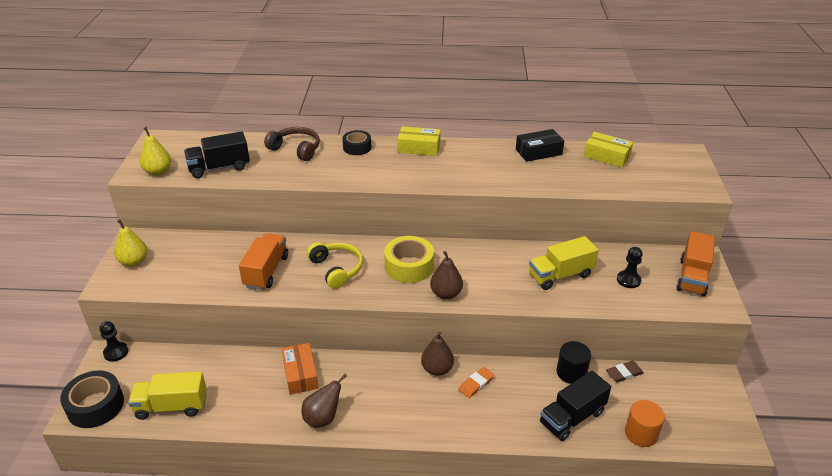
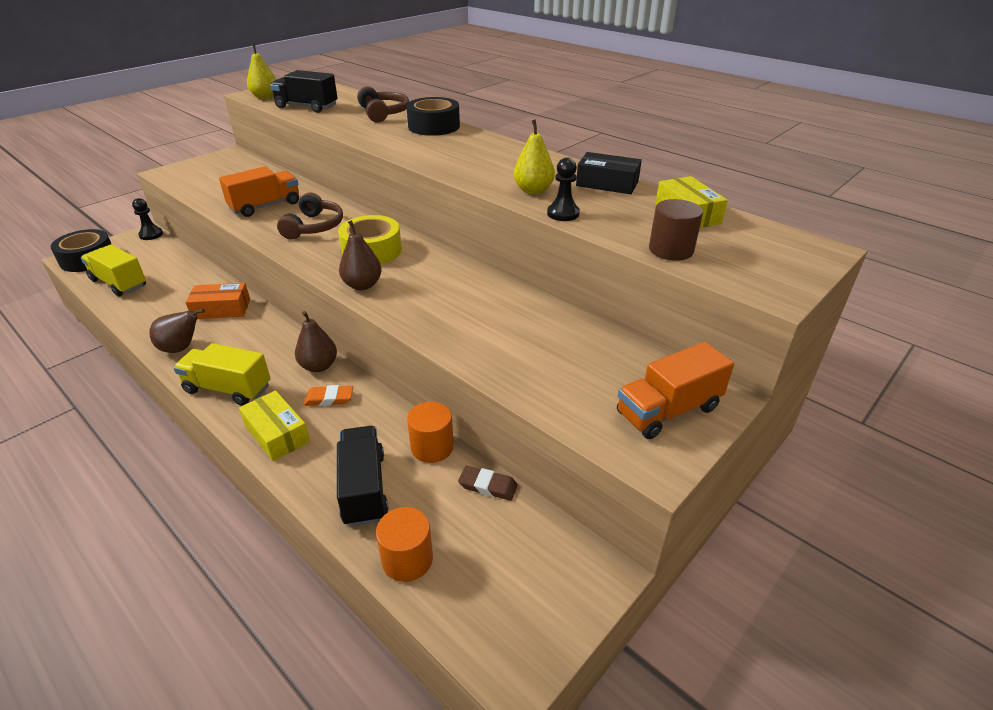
camera: 40 degrees right, 0 degrees up
(134, 262) = (203, 166): yellow pear -> yellow pear (533, 190)
(300, 374) = (221, 309): orange box -> orange box turned 60 degrees clockwise
(337, 269) = (314, 227): yellow headphones -> brown headphones
(357, 147) = (434, 126): black tape -> black tape, size x1.57
(419, 148) = (487, 143): yellow box -> yellow box (277, 434)
(560, 275) = (500, 325): yellow truck -> yellow truck (228, 389)
(571, 373) = (432, 447): black cylinder -> orange cylinder
(572, 417) = (364, 488): black truck -> black truck turned 75 degrees clockwise
(628, 280) = (573, 369): black pawn -> black pawn (563, 213)
(633, 185) = (671, 250): none -> brown cylinder

